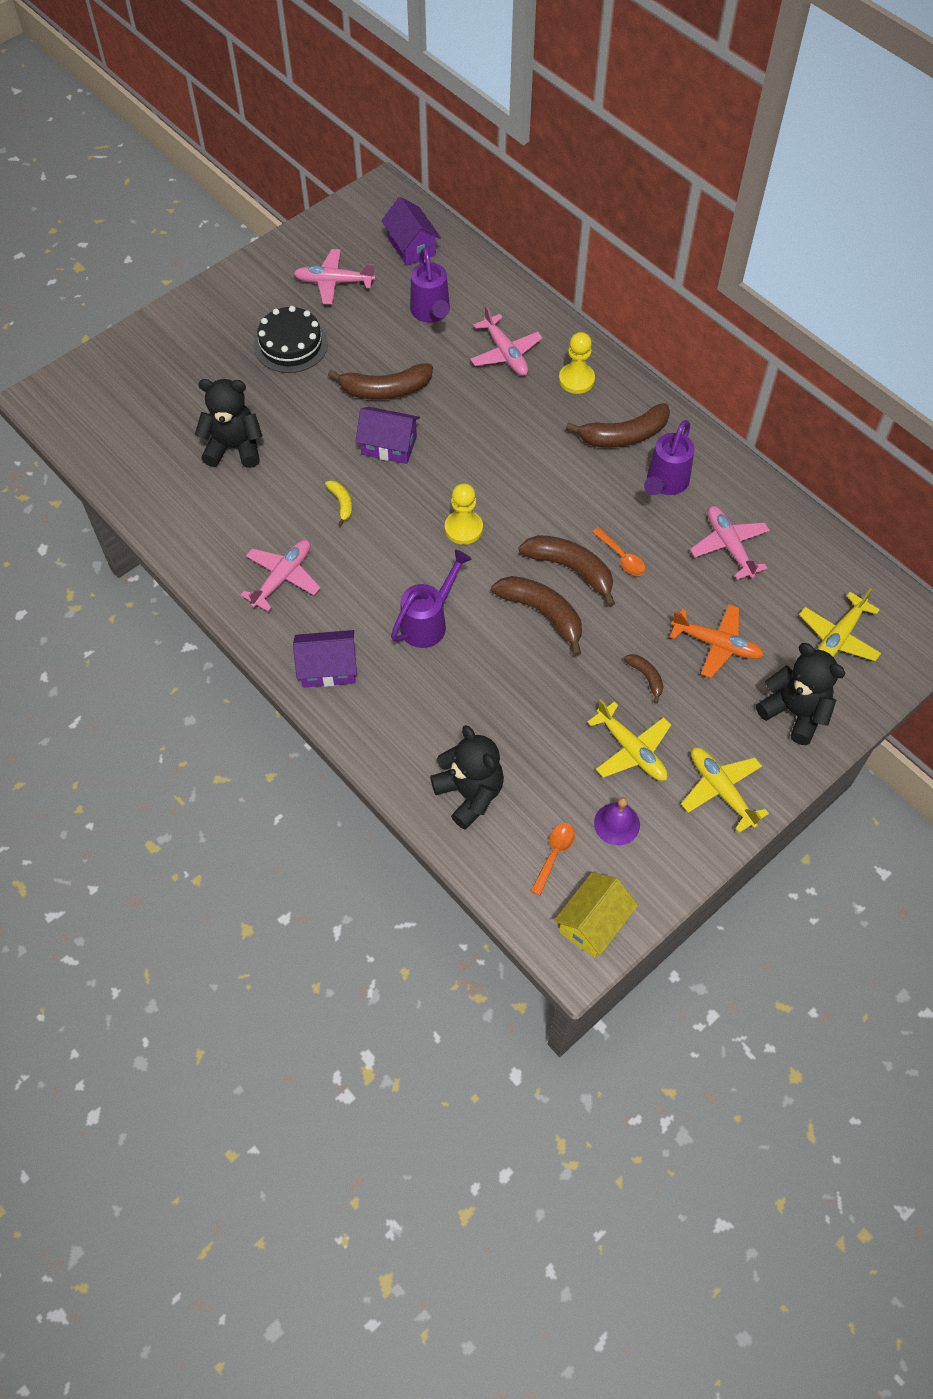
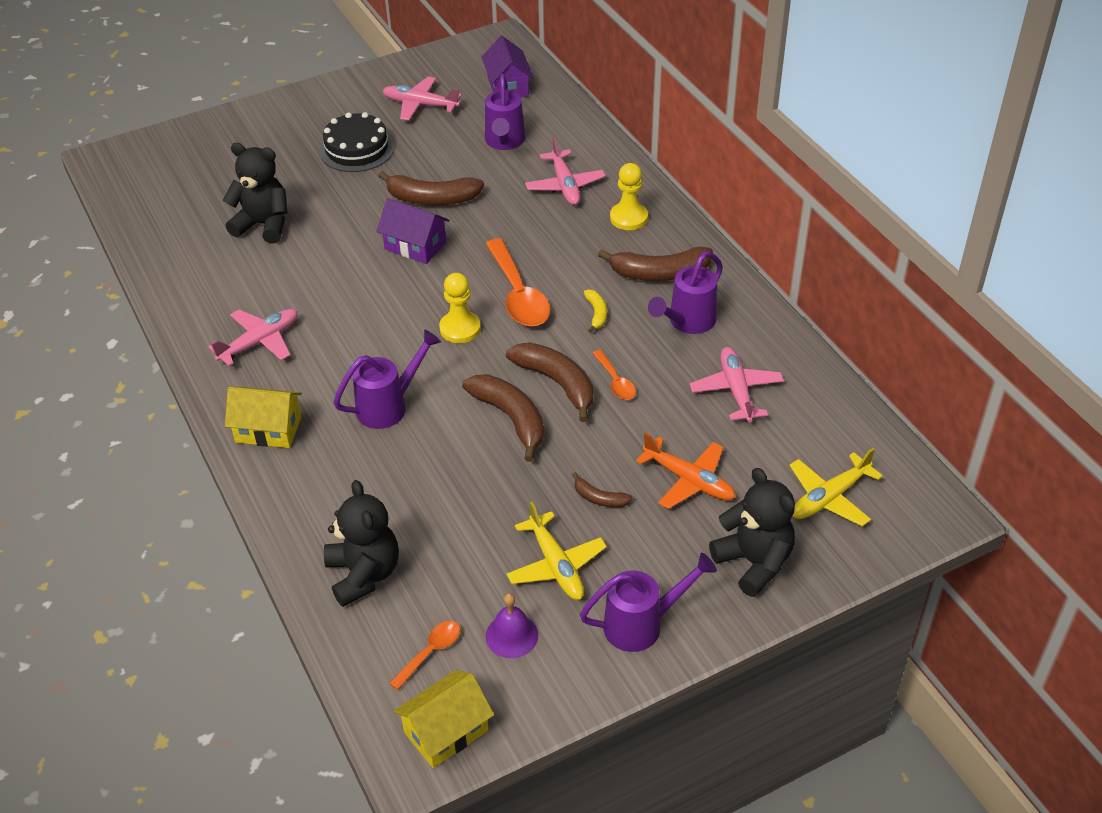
camera: 15 degrees right, 15 degrees down
(328, 668) = (268, 429): purple house -> yellow house
(341, 503) = (346, 287): yellow banana -> yellow banana (596, 314)
(504, 482) = (518, 295): none -> orange spoon
(646, 677) = (599, 498): brown banana -> brown banana turned 135 degrees clockwise
(721, 790) = (642, 624): yellow plane -> purple watering can

